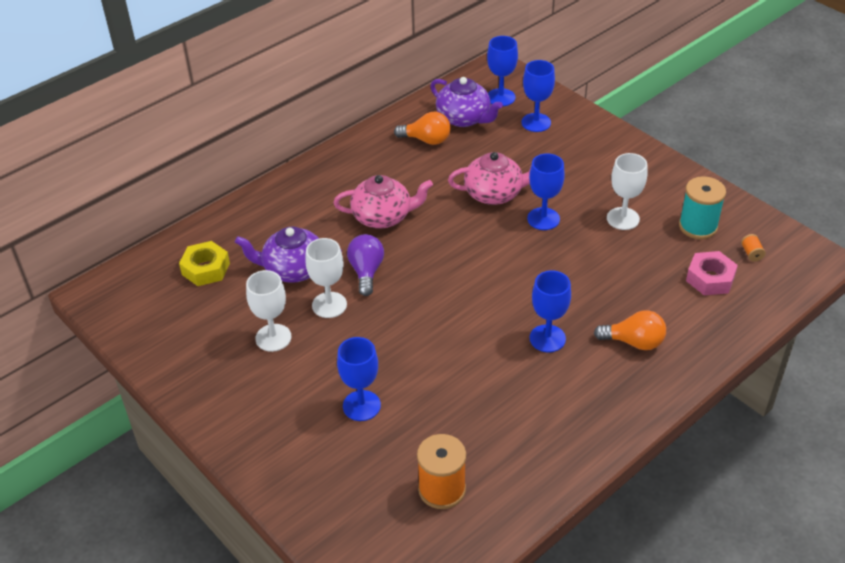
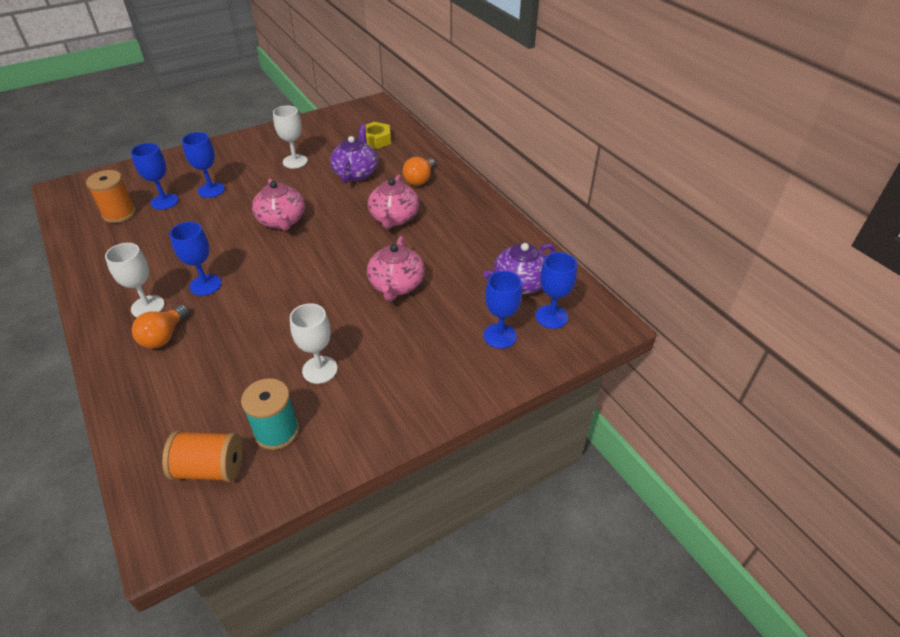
camera: 100 degrees right, 0 degrees up
(329, 305) = (311, 185): white goblet -> white goblet (147, 307)
(366, 272) = (335, 204): purple light bulb -> none
(413, 310) = (282, 221): none -> pink teapot
(426, 140) = (490, 255): orange light bulb -> orange light bulb (419, 179)
(543, 219) = (347, 311): blue goblet -> blue goblet (164, 201)
(710, 278) = (199, 417): pink nut -> none
(751, 253) = (210, 468): orange spool -> orange spool, size x2.29

